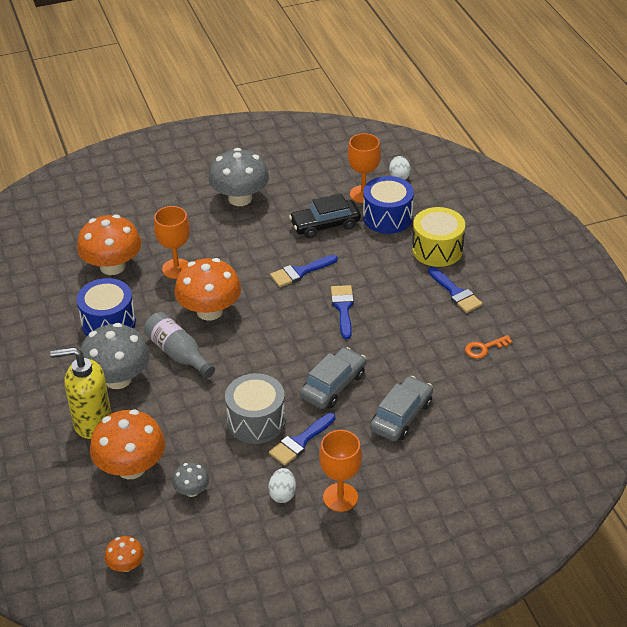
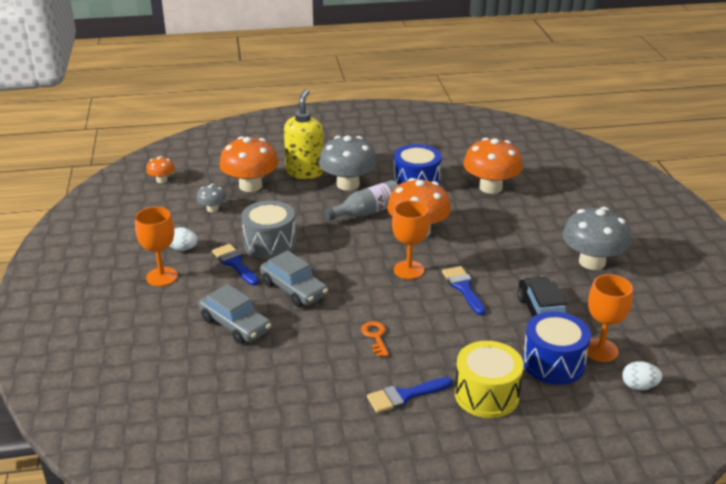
camera: 100 degrees right, 10 degrees down
(176, 269) = (481, 218): orange goblet -> orange goblet (409, 270)
(343, 308) = (400, 309): blue brush -> none
(484, 348) = (305, 401): orange key -> orange key (375, 337)

